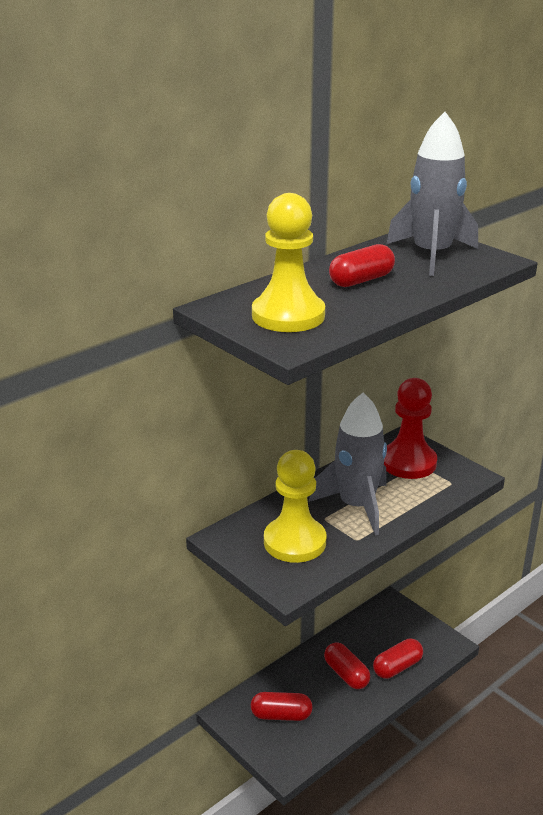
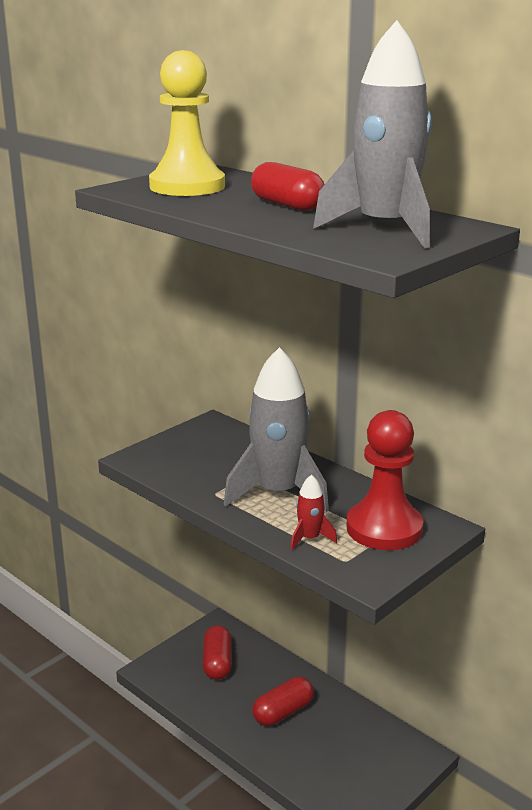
camera: 85 degrees right, 5 degrees down
(294, 542) = (207, 459): yellow pawn -> none
(397, 667) = (302, 759): red capsule -> none
(424, 496) = (310, 538): none -> red rocket

